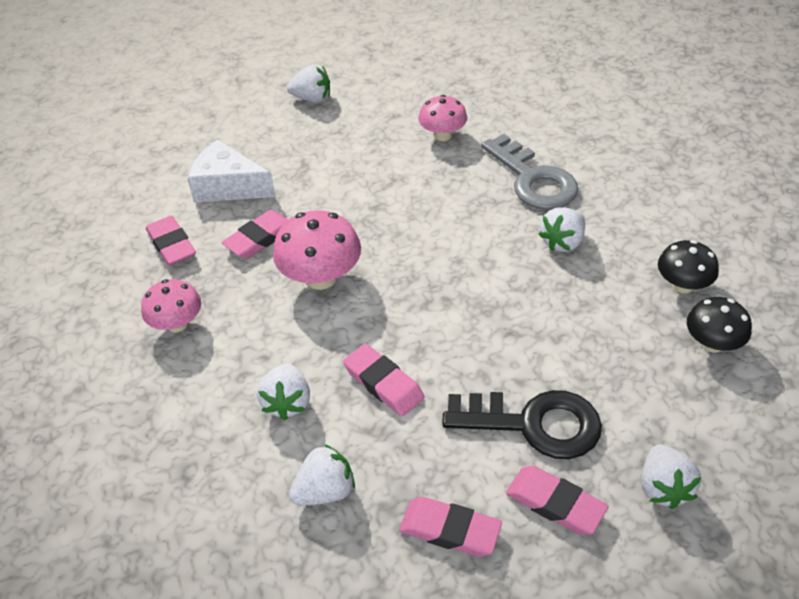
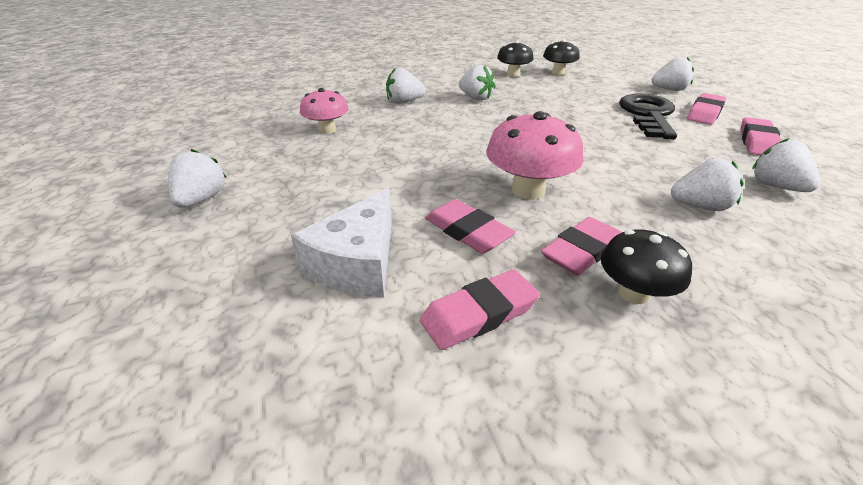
camera: 90 degrees left, 10 degrees down
(177, 324) = (633, 293): pink mushroom -> black mushroom
(383, 383) = (646, 161): pink eraser -> pink eraser (582, 251)
(533, 180) = (404, 102): grey key -> white strawberry

